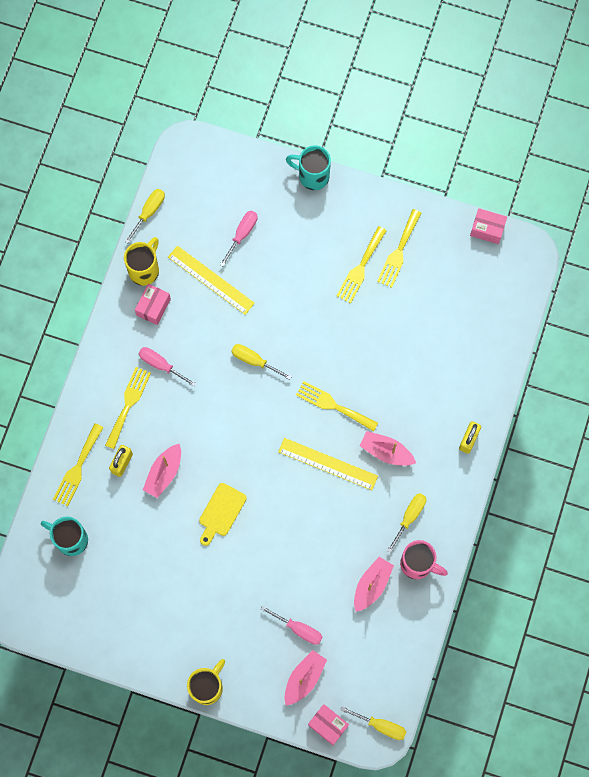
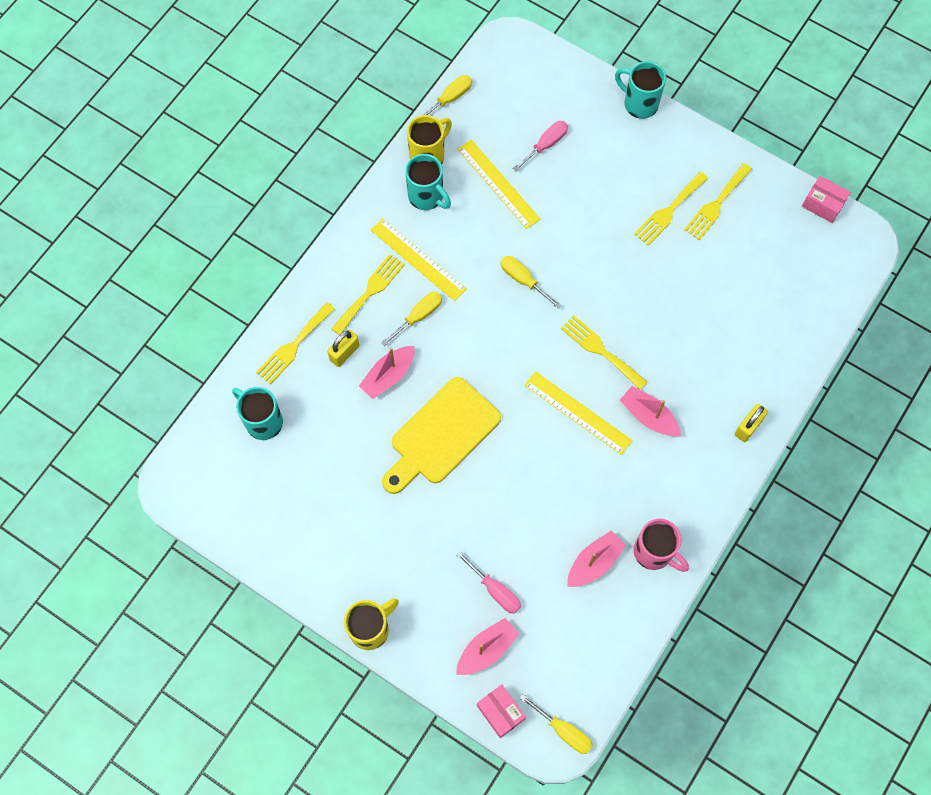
camera: 15 degrees right, 5 degrees down
(153, 307) = (427, 197): pink box -> turquoise mug
(161, 365) = (418, 259): pink screwdriver -> yellow ruler
(221, 512) = (441, 435): yellow cutting board -> yellow cutting board, size x1.78
(409, 517) = (658, 496): yellow screwdriver -> yellow screwdriver (418, 316)

